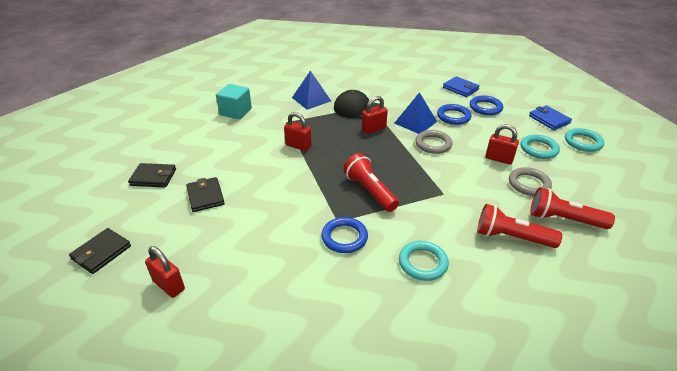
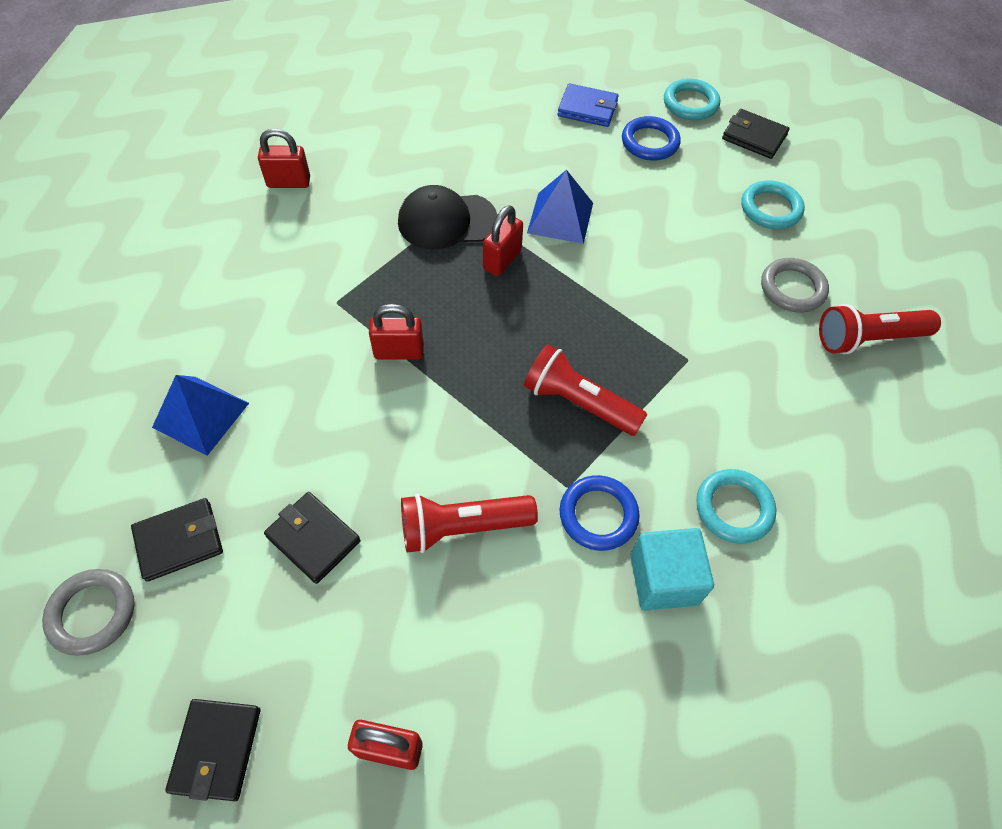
camera: 30 degrees left, 20 degrees up
(236, 112) = (221, 313): turquoise cube -> turquoise cube (663, 579)
(311, 99) = (346, 226): blue pyramid -> blue pyramid (201, 415)
(433, 144) = (616, 258): grey ring -> grey ring (92, 613)
(453, 117) = (612, 182): blue ring -> none
(499, 159) = (727, 252): red padlock -> red padlock (289, 182)
(511, 237) = (820, 403): red flashlight -> red flashlight (462, 527)
(549, 119) = (754, 137): blue wallet -> black wallet
(583, 142) = (821, 170): turquoise ring -> turquoise ring (690, 103)

